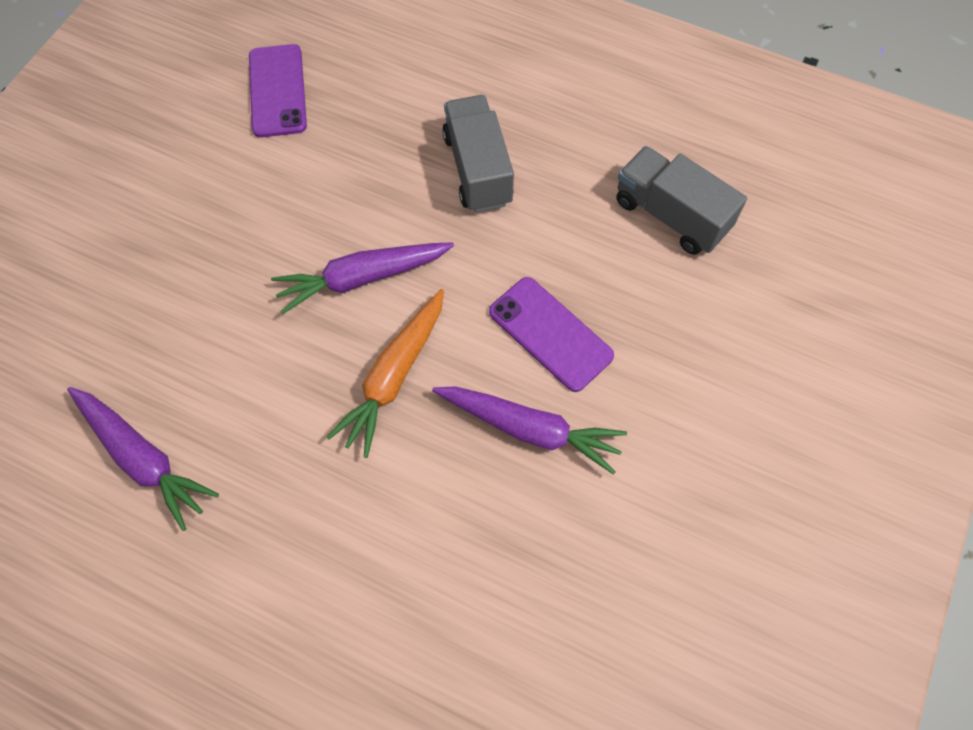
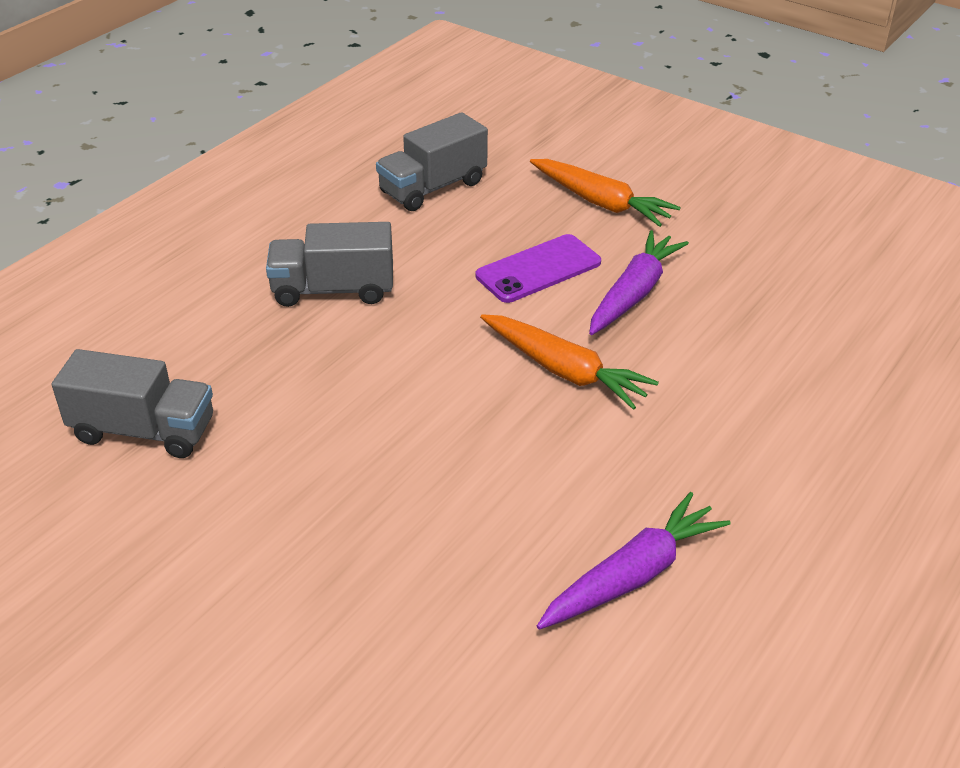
camera: 80 degrees left, 25 degrees down
(277, 91) = (143, 431): purple phone -> grey truck
(362, 278) = (441, 383): purple carrot -> none
(692, 381) = (601, 203): none -> orange carrot

